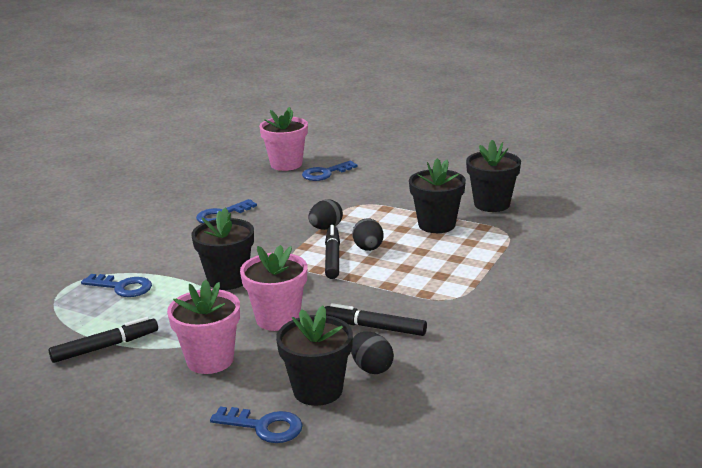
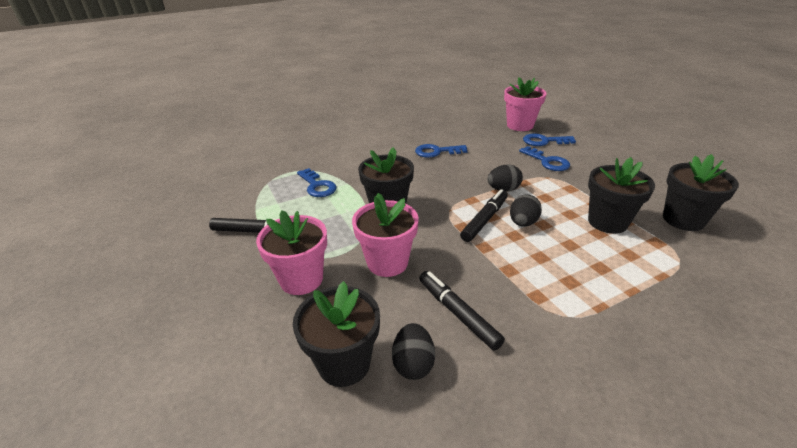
camera: 35 degrees right, 10 degrees up
(264, 426) = (264, 380): blue key -> blue key (547, 161)

